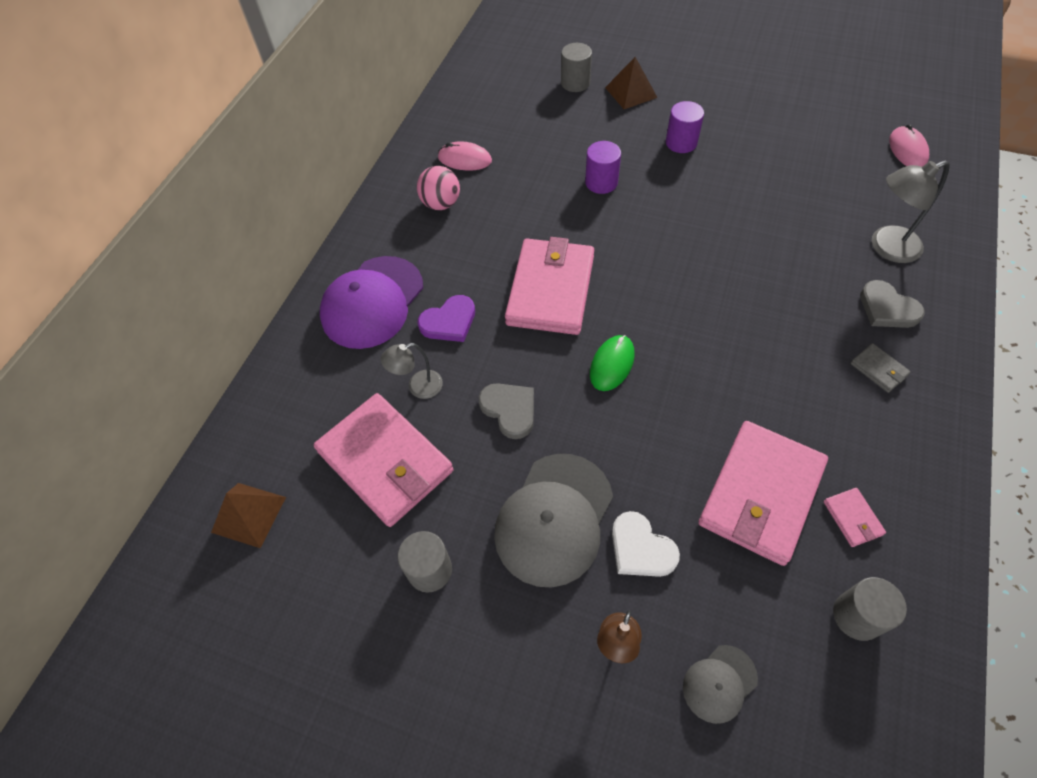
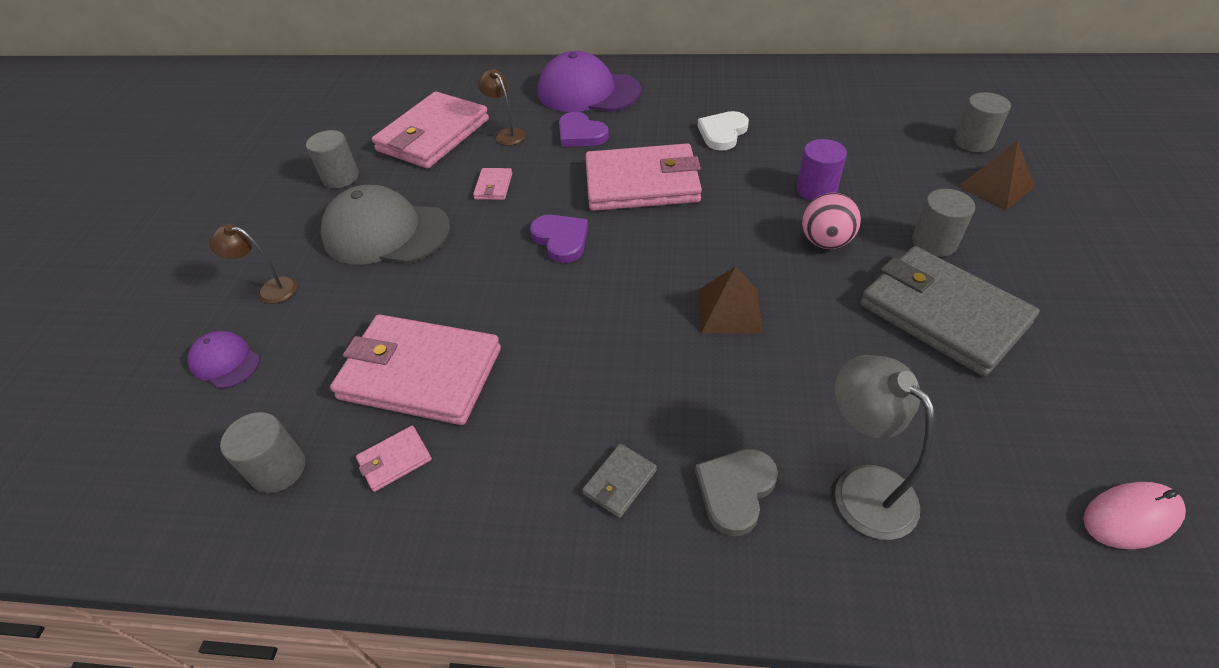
camera: 75 degrees right, 10 degrees down
(248, 514) = (384, 91): brown pyramid -> brown pyramid (729, 310)
(418, 387) = (507, 134): grey lamp -> brown lamp
(441, 203) = (721, 98): pink ball -> pink ball (825, 242)
(464, 159) = (790, 97): pink mouse -> none
(509, 410) = (493, 186): grey heart -> pink wallet
(612, 364) = (561, 239): green mouse -> purple heart
(641, 548) = (358, 291): white heart -> white heart (722, 133)
(681, 142) = (934, 242): purple cylinder -> grey cylinder
(719, 683) = (225, 362): grey cap -> purple cap
(751, 163) = (942, 314): none -> grey wallet

